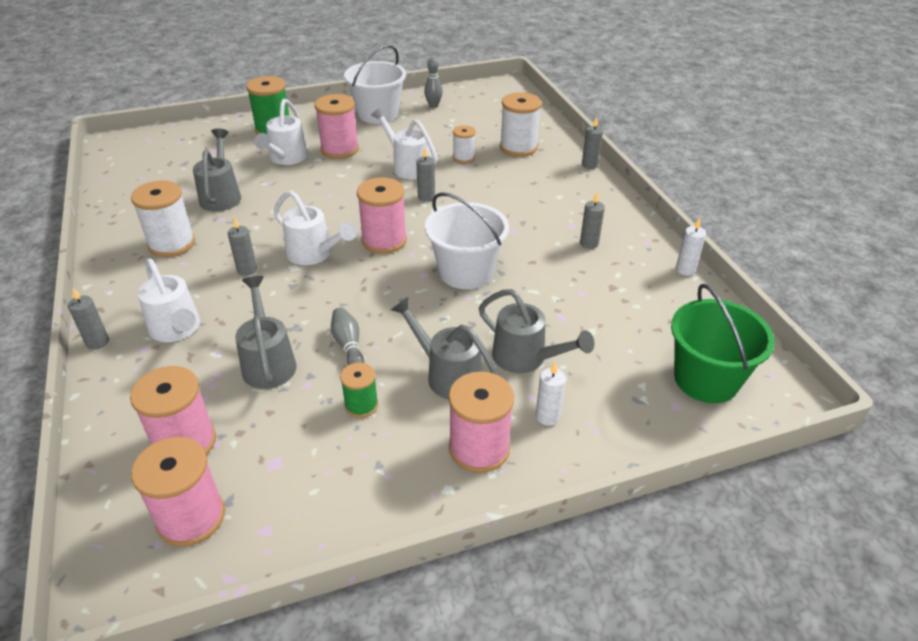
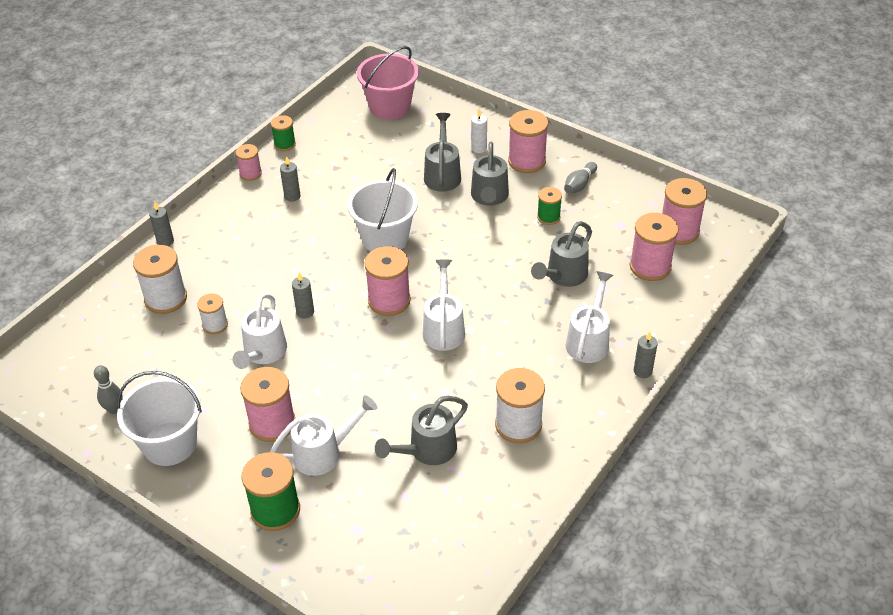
camera: 125 degrees left, 5 degrees up
(247, 270) = (498, 353): grey candle -> none
(348, 345) = (511, 251): grey bowling pin -> grey bowling pin (579, 185)
(650, 233) = (250, 173): none -> pink spool
(685, 270) = (284, 144): white candle -> green spool
(706, 379) = (389, 107): green bucket -> pink bucket

